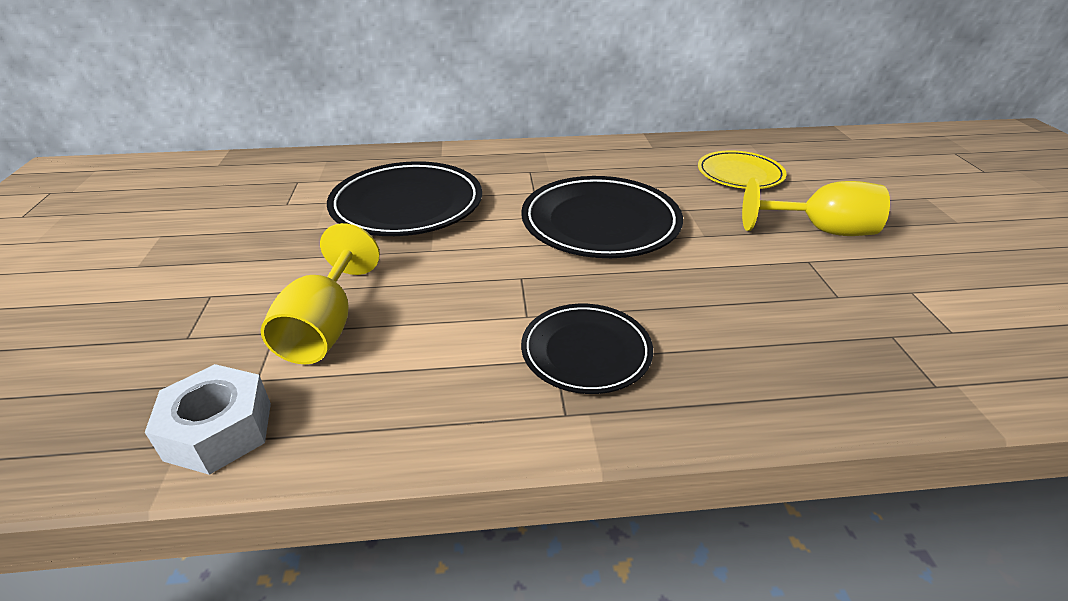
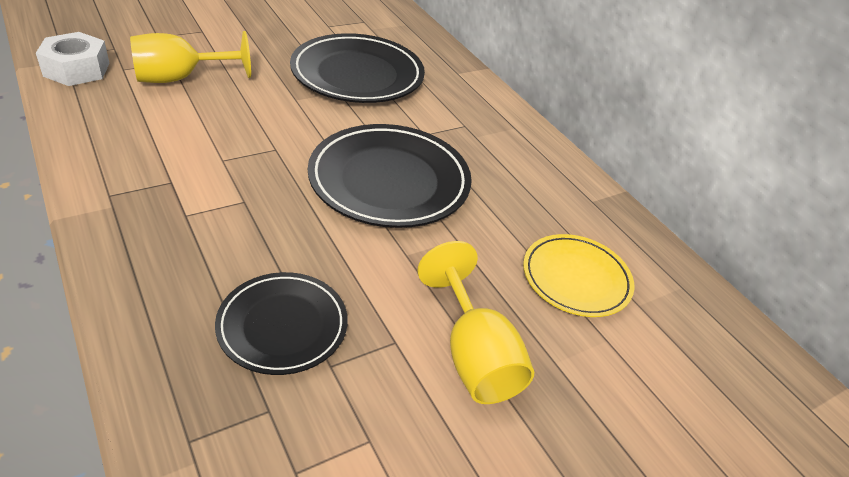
camera: 60 degrees right, 5 degrees up
(586, 352) = (183, 196): black plate -> black plate (282, 326)

